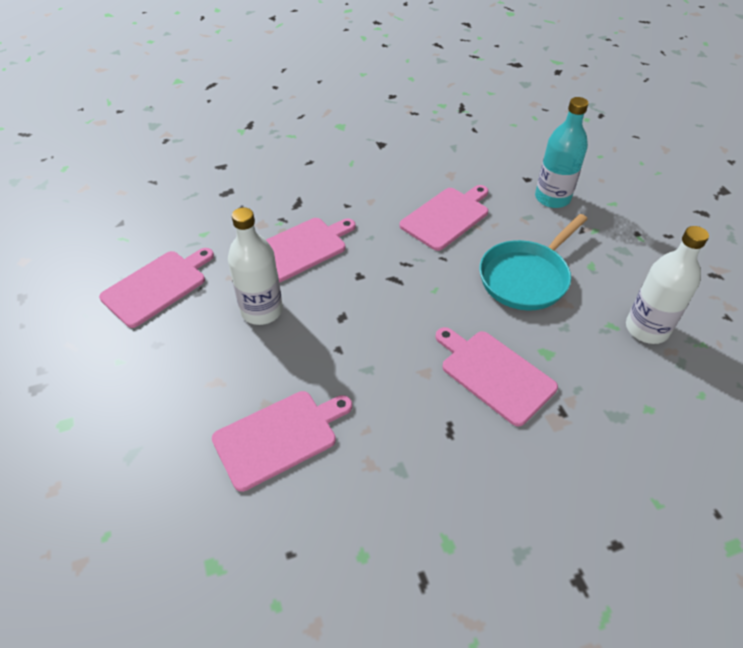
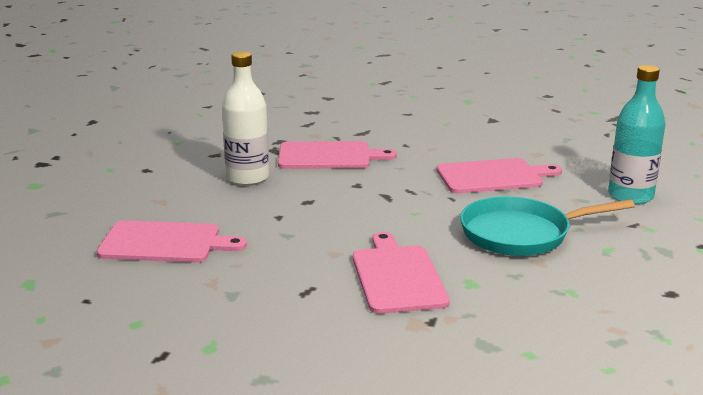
camera: 35 degrees right, 25 degrees down
(157, 286) = (188, 143): pink cutting board -> none
(646, 329) = (610, 307): white bottle -> none

